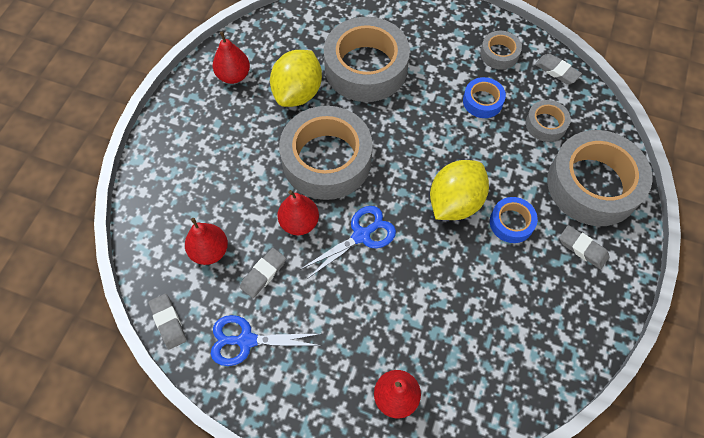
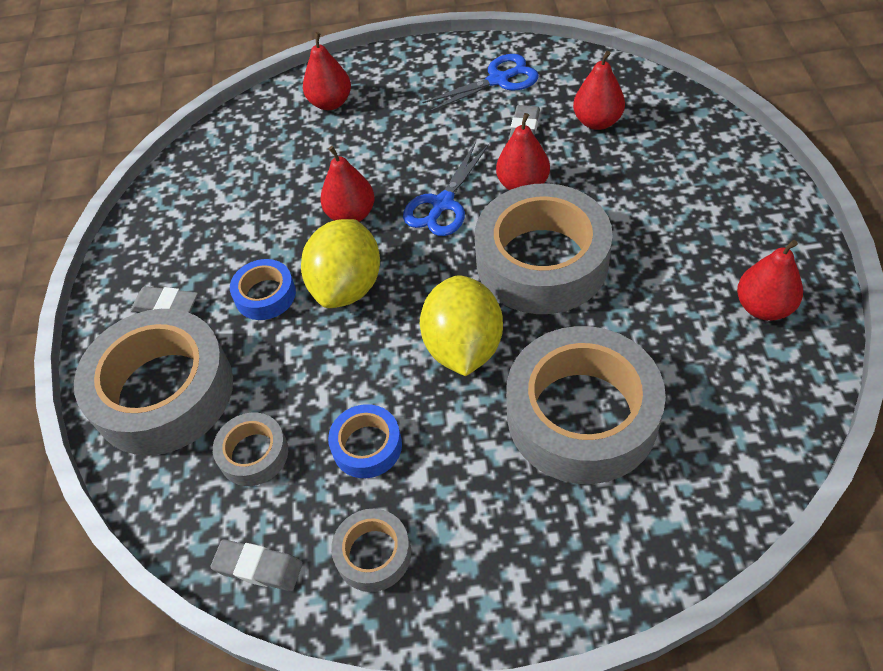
camera: 160 degrees right, 10 degrees down
(168, 322) = (583, 61): grey eraser -> none
(298, 93) = (651, 327): yellow lemon -> yellow lemon (463, 347)
(428, 260) = (351, 214): none -> red pear

